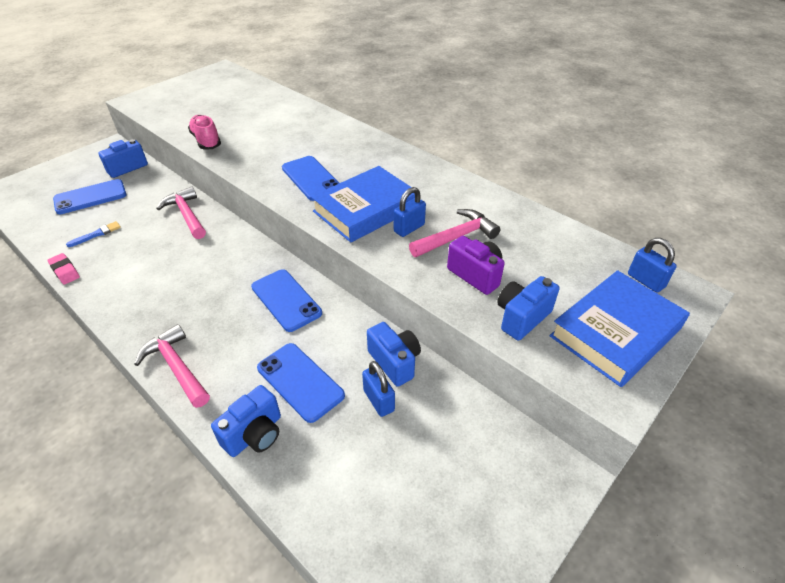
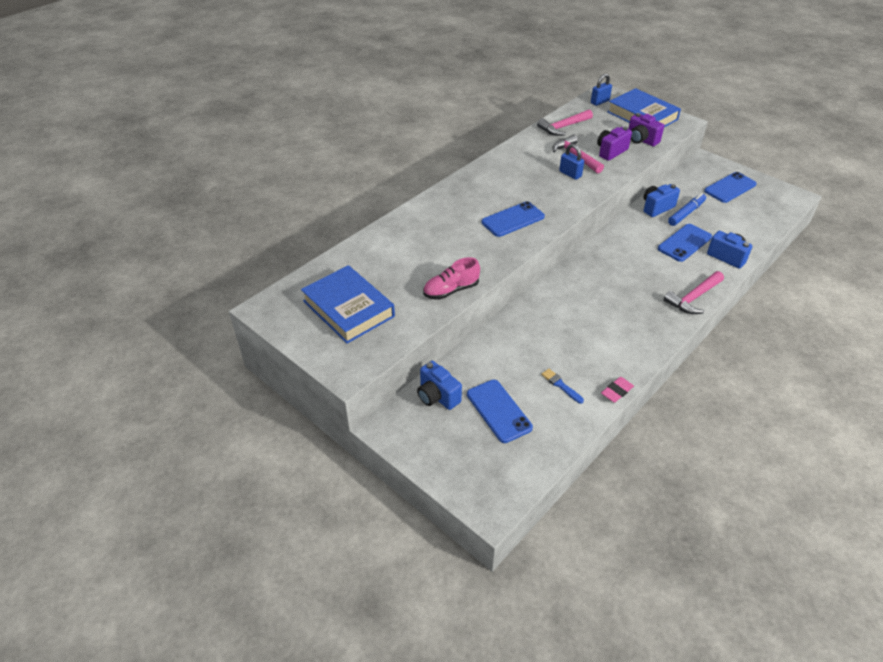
camera: 90 degrees left, 0 degrees up
(186, 215) = (522, 327): pink hammer -> pink hammer (563, 127)
(286, 300) = (617, 255): blue phone -> blue phone (730, 188)
(366, 209) = (551, 192): blue book -> blue book (348, 308)
(378, 400) = (686, 213): blue padlock -> blue marker
(521, 317) = (641, 140): blue camera -> purple camera

